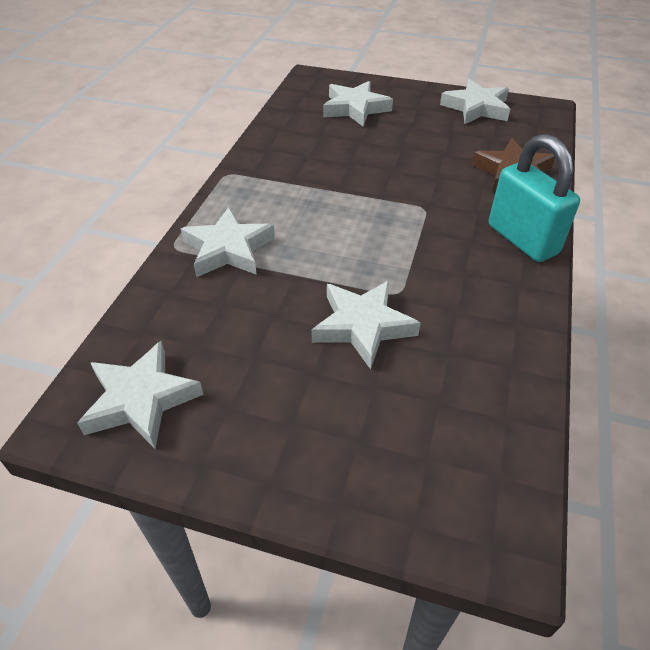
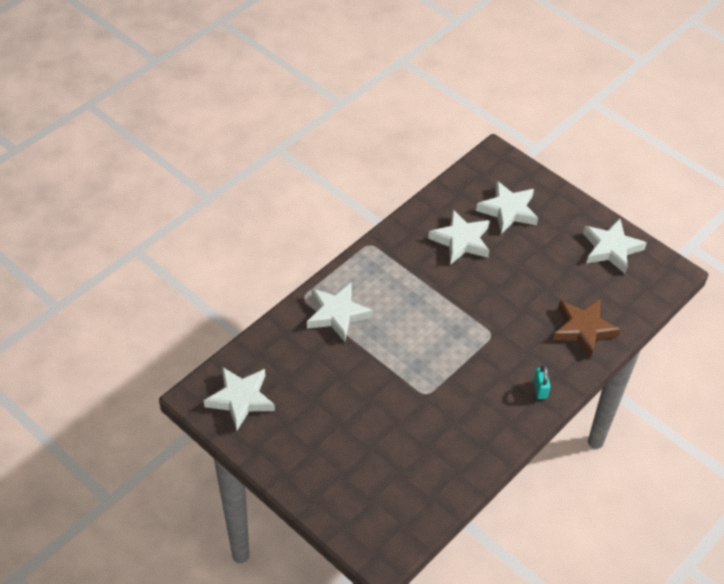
camera: 25 degrees right, 5 degrees up
(362, 326) = (388, 407): white star -> white star (461, 240)
(522, 239) = (540, 389): turquoise padlock -> turquoise padlock, size x0.43

